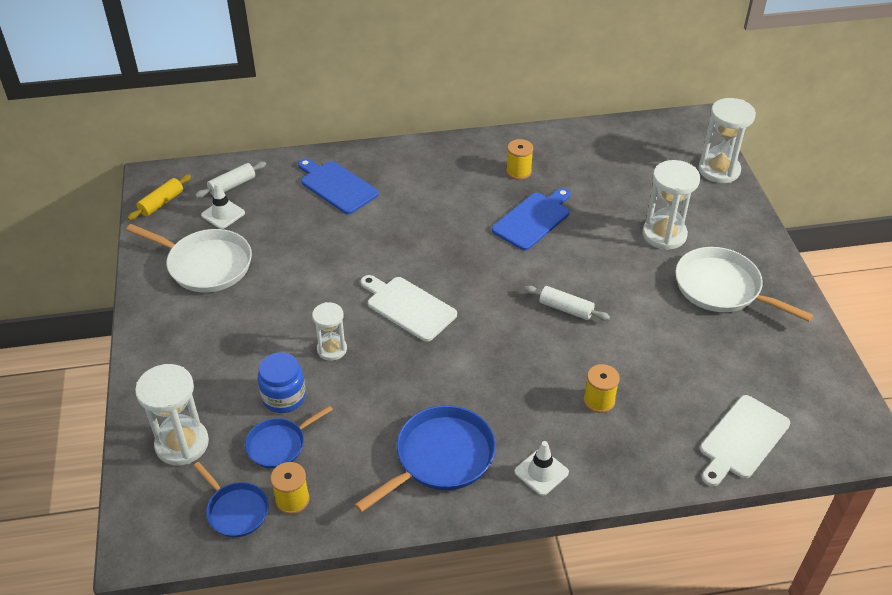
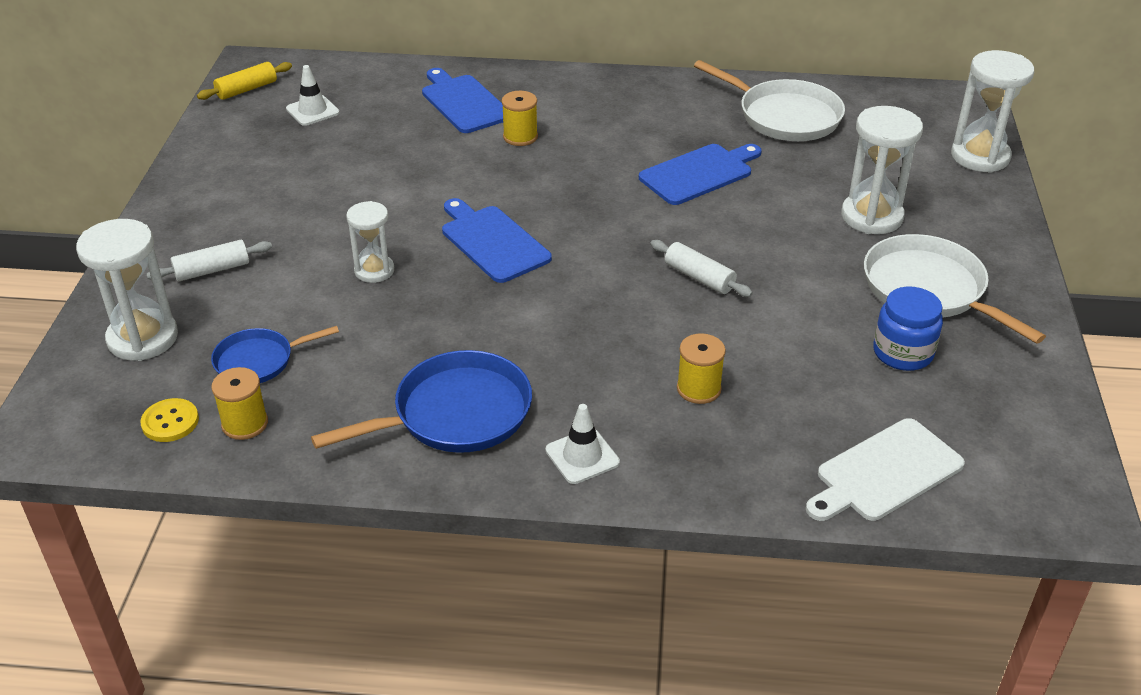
camera: 15 degrees right, 5 degrees down
(206, 265) = (267, 158): white pan -> white pan (785, 116)
(232, 185) = (338, 84): white rolling pin -> white rolling pin (212, 270)
(236, 510) = (170, 422): blue pan -> yellow button
(284, 397) = (290, 311): blue jar -> blue jar (902, 353)
(408, 307) = (492, 242): white cutting board -> blue cutting board
(518, 171) = (703, 120): yellow spool -> yellow spool (520, 137)

